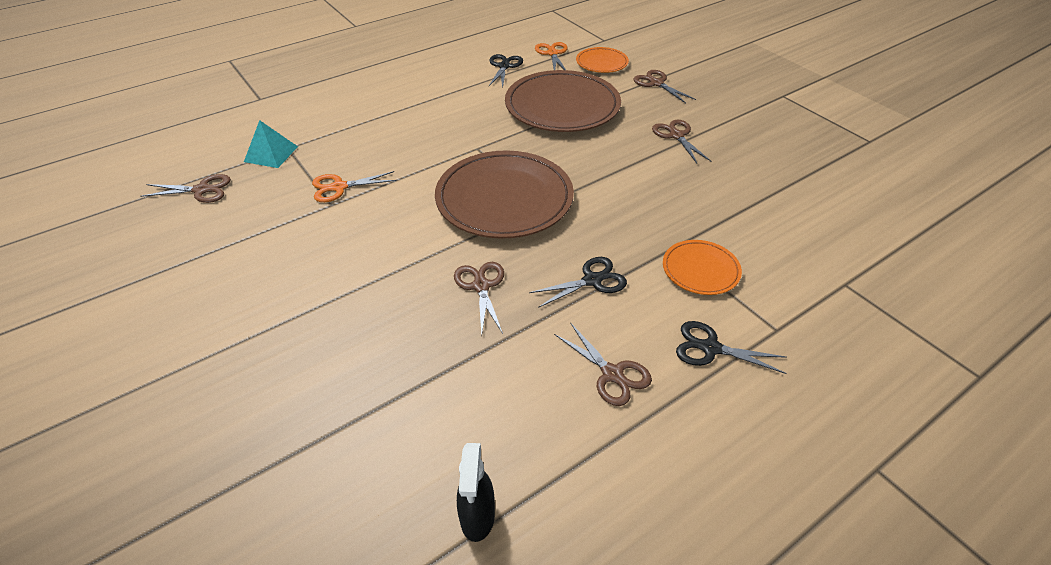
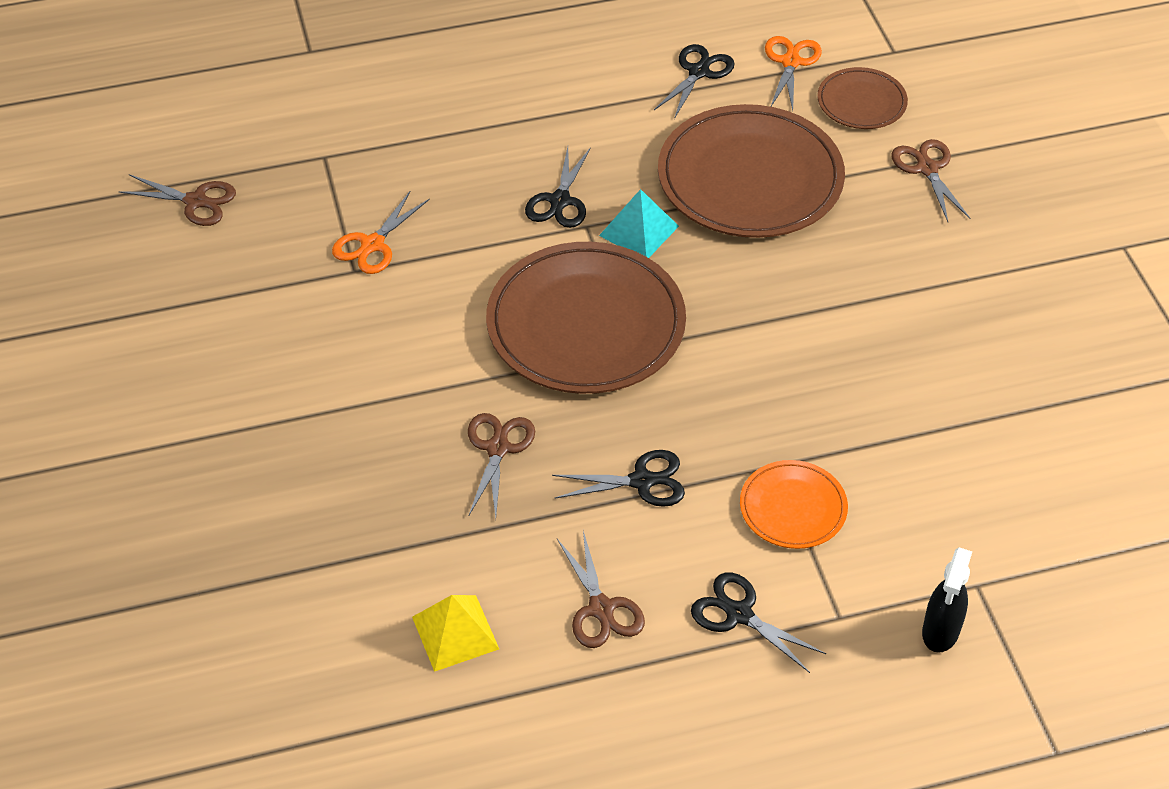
camera: 20 degrees right, 5 degrees up
(271, 154) = (299, 161): turquoise pyramid -> turquoise pyramid (639, 230)
(339, 187) = (372, 245): orange scissors -> orange scissors turned 60 degrees counterclockwise
(454, 139) = (560, 201): none -> black scissors
(477, 517) = (380, 713): black spray bottle -> black spray bottle (940, 632)
(510, 427) = (455, 632): none -> yellow pyramid
(602, 63) = (861, 102): orange plate -> brown plate
(676, 135) = (896, 280): brown scissors -> none

